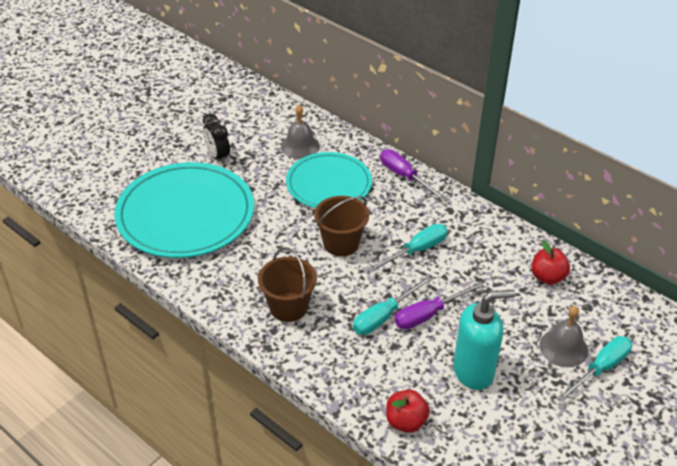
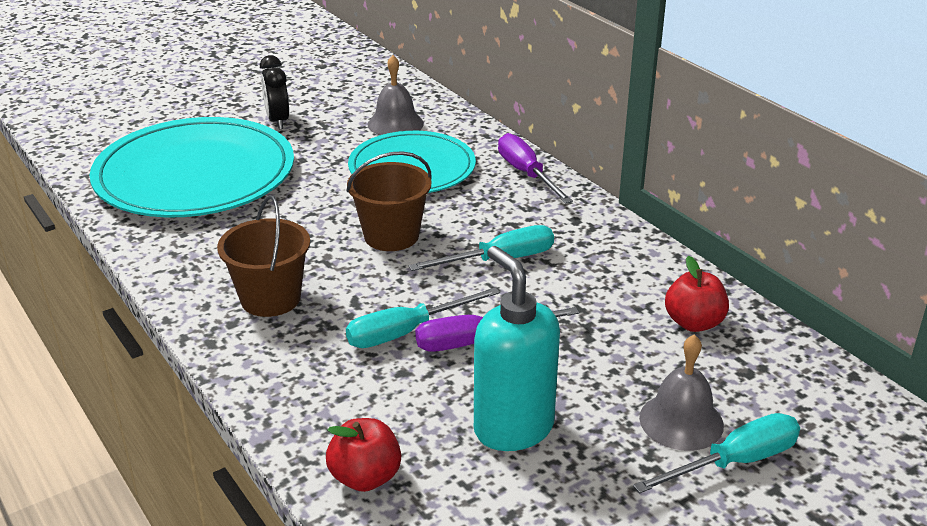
camera: 15 degrees right, 10 degrees down
(474, 371) = (513, 428): turquoise soap dispenser -> turquoise soap dispenser turned 120 degrees counterclockwise

